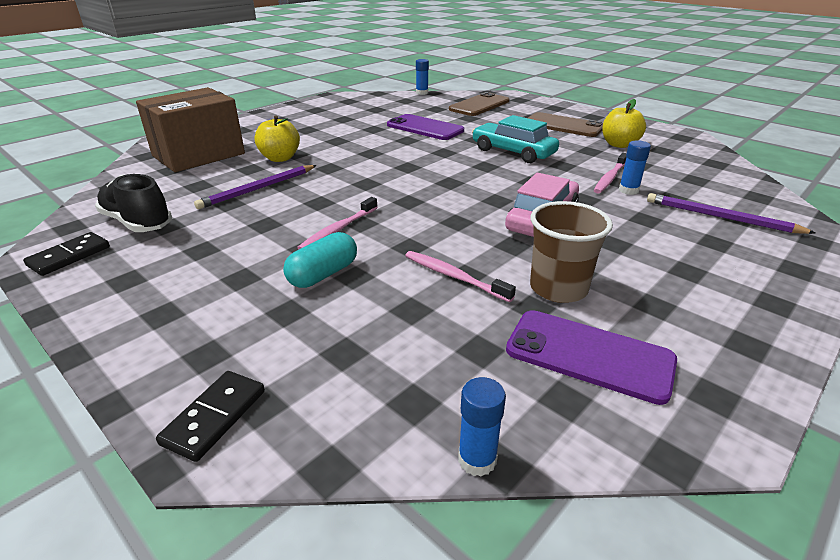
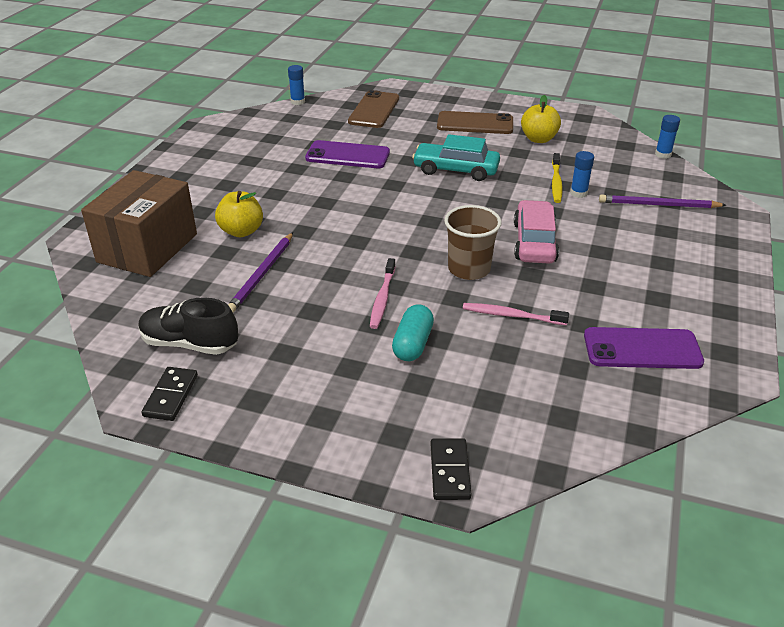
camera: 25 degrees left, 5 degrees up
(477, 459) = (626, 436): blue glue stick -> blue glue stick (663, 155)
(558, 288) = (590, 303): brown cup -> brown cup (469, 269)
(610, 178) = (556, 182): pink toothbrush -> yellow toothbrush

